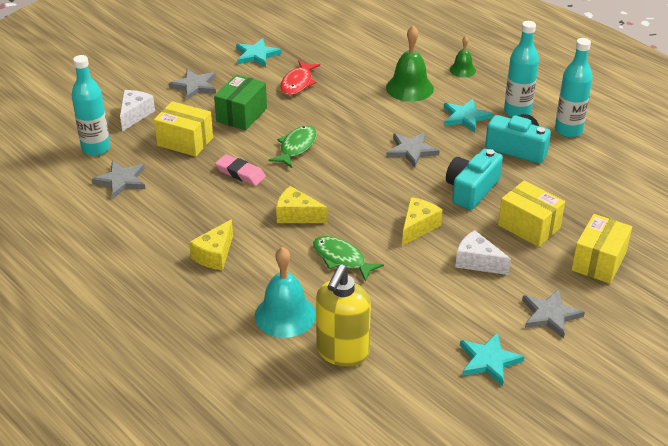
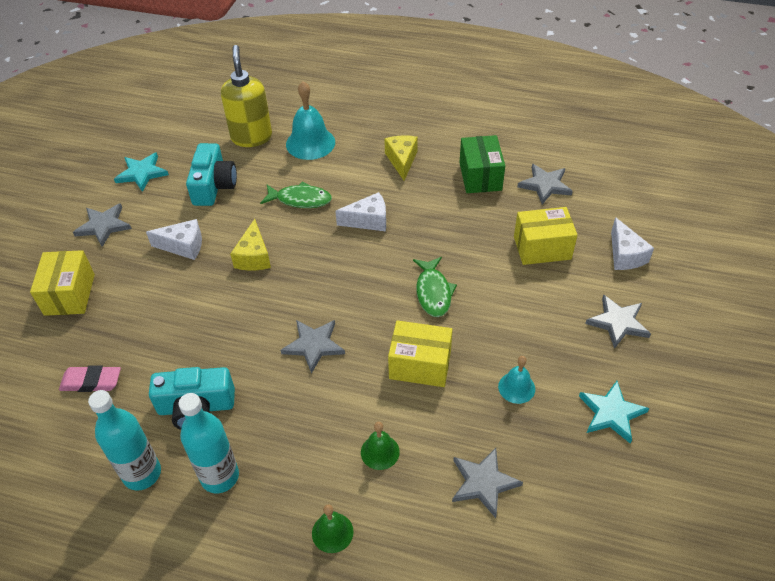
camera: 150 degrees right, 10 degrees up
(96, 148) = (607, 204): turquoise bottle -> none
(240, 173) = (456, 238): pink eraser -> pink eraser (91, 381)
(241, 115) = (527, 307): green box -> green box (480, 176)
(297, 83) = (516, 387): red fish -> turquoise bell
(297, 215) = (368, 220): yellow cheese -> white cheese
(361, 57) = (483, 483): none -> grey star
(409, 88) = (380, 452): green bell -> green bell, size x0.57
(465, 117) = (281, 432): turquoise star -> none
(471, 189) = (223, 322): turquoise camera -> turquoise camera (213, 186)
(529, 227) = (148, 304): yellow box -> yellow box (420, 365)

